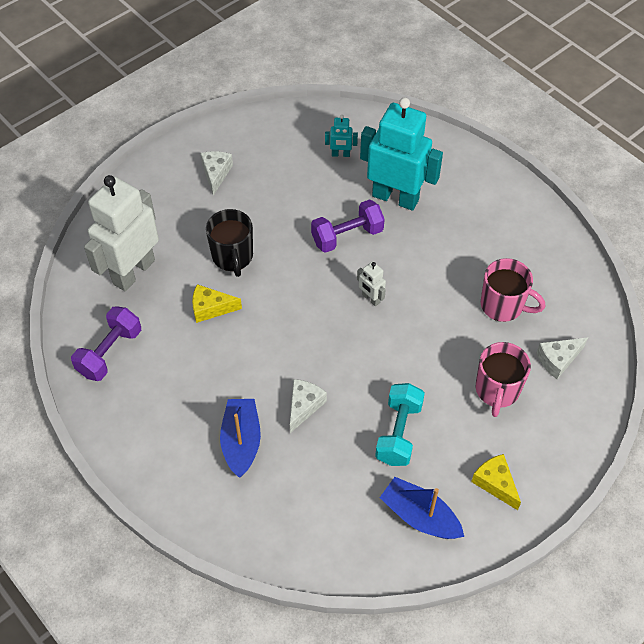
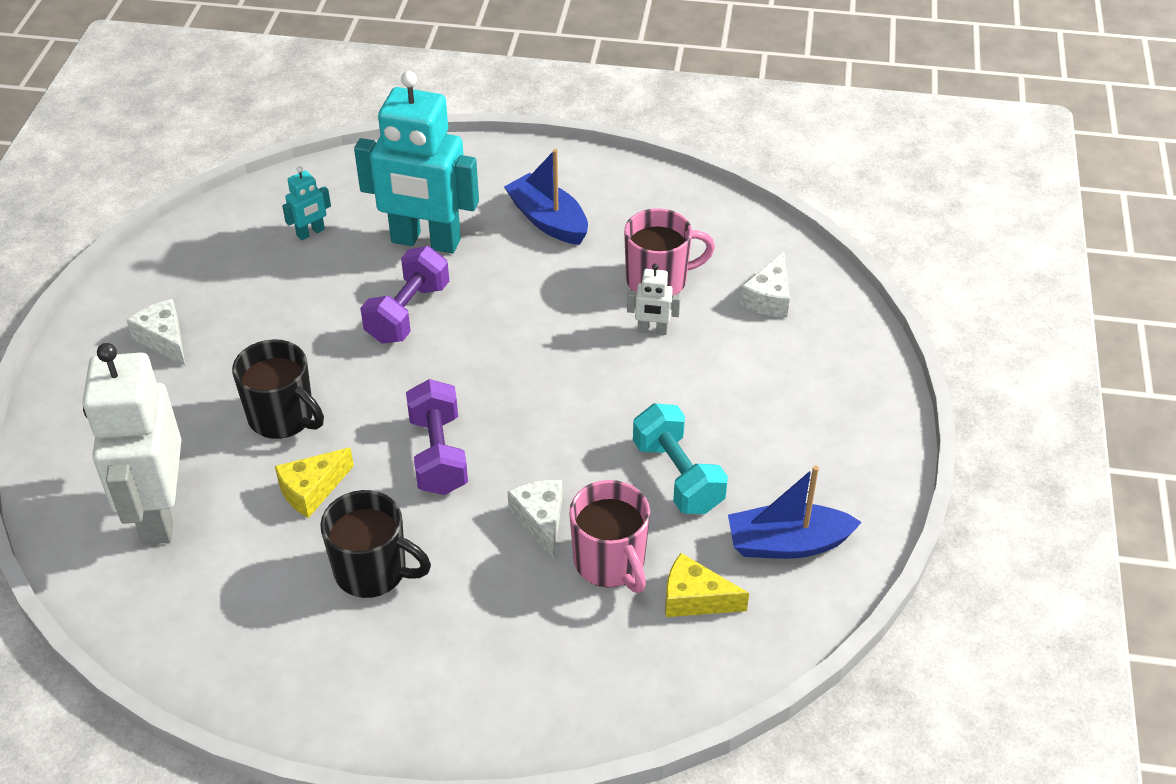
camera: 40 degrees left, 10 degrees down
(110, 352) = (222, 626): purple dumbbell -> purple dumbbell (438, 454)
(199, 374) = (373, 571): none -> black mug
(241, 441) = (503, 609): blue boat -> blue boat (548, 220)
(370, 298) = (503, 361): white robot -> white robot (652, 330)
(395, 197) = (425, 242): turquoise robot -> turquoise robot turned 150 degrees counterclockwise
(495, 483) = (830, 457): yellow cheese -> yellow cheese (695, 599)
(497, 390) = (738, 366): pink mug -> pink mug (610, 562)

